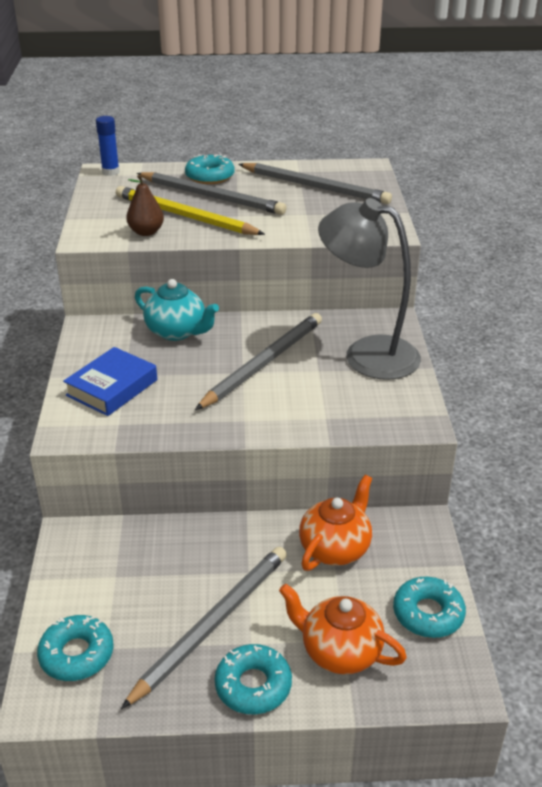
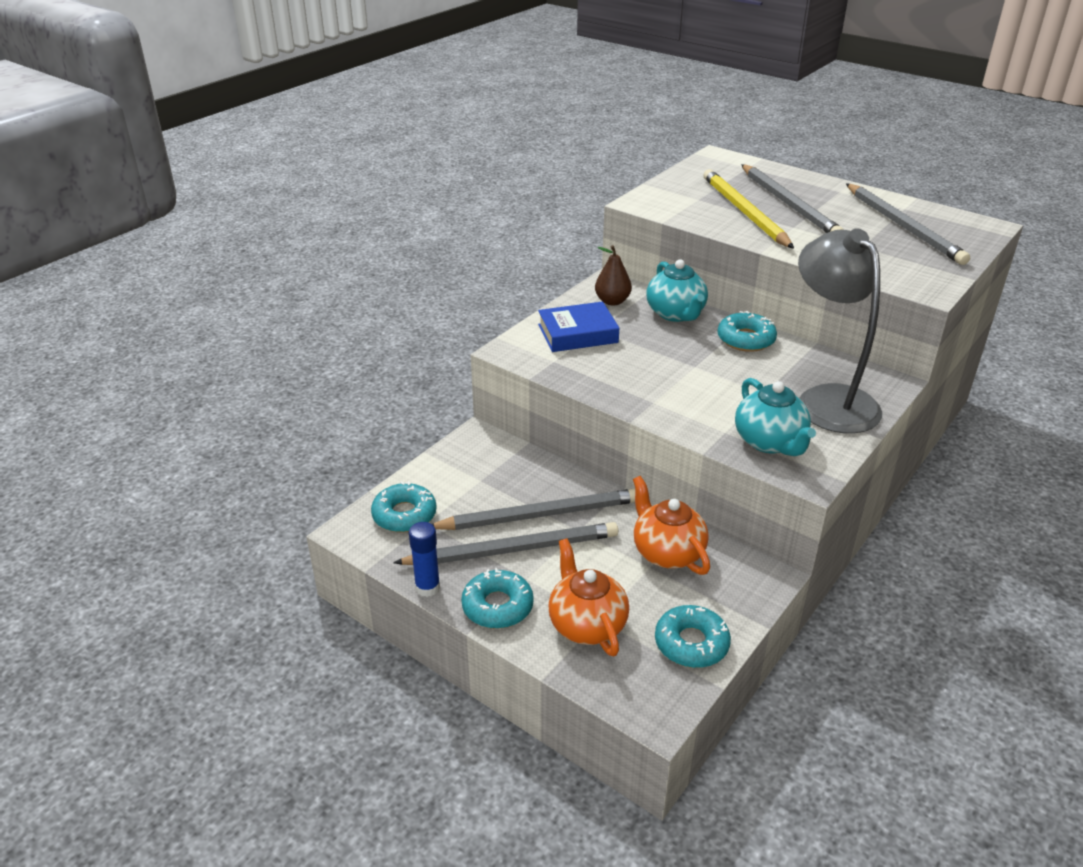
camera: 40 degrees right, 0 degrees up
(110, 172) = (724, 158): blue glue stick -> blue glue stick (427, 587)
(146, 232) = (695, 214): brown pear -> brown pear (612, 301)
(210, 176) = (809, 187): turquoise donut -> turquoise donut (746, 339)
(263, 363) = (721, 367): grey pencil -> grey pencil (539, 515)
(335, 548) = (667, 552): orange teapot -> orange teapot turned 105 degrees counterclockwise
(366, 410) = (770, 442): none -> turquoise teapot

